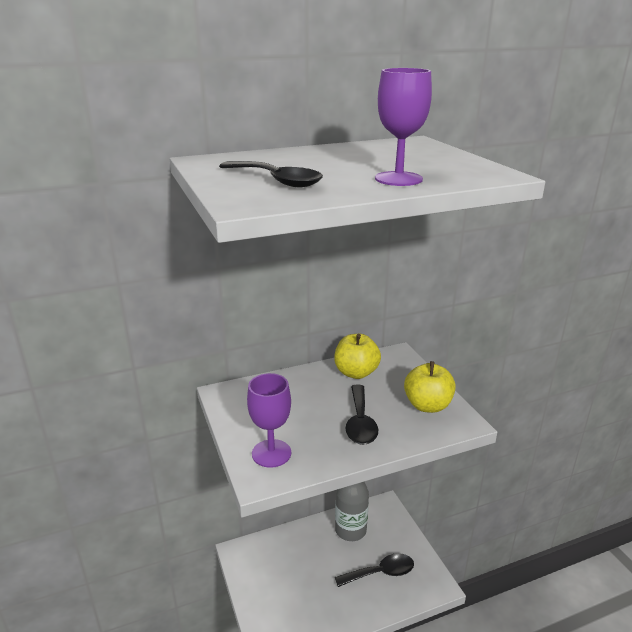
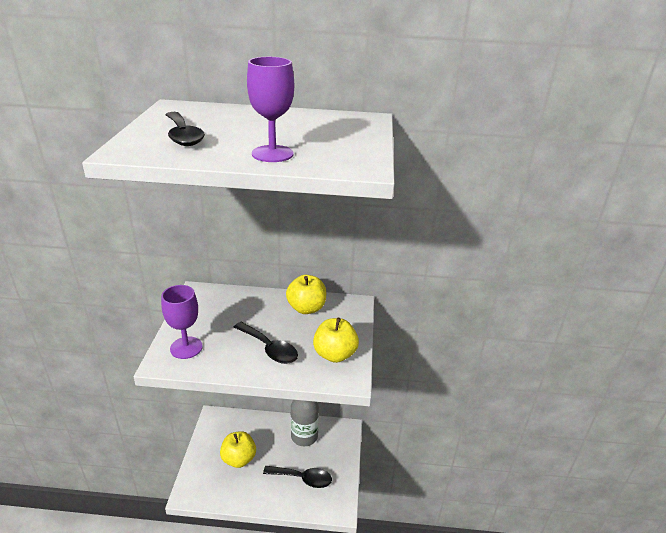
camera: 25 degrees right, 5 degrees up
(299, 584) = (239, 459): none -> yellow apple
(360, 422) = (269, 349): black spoon -> black spoon turned 75 degrees counterclockwise

